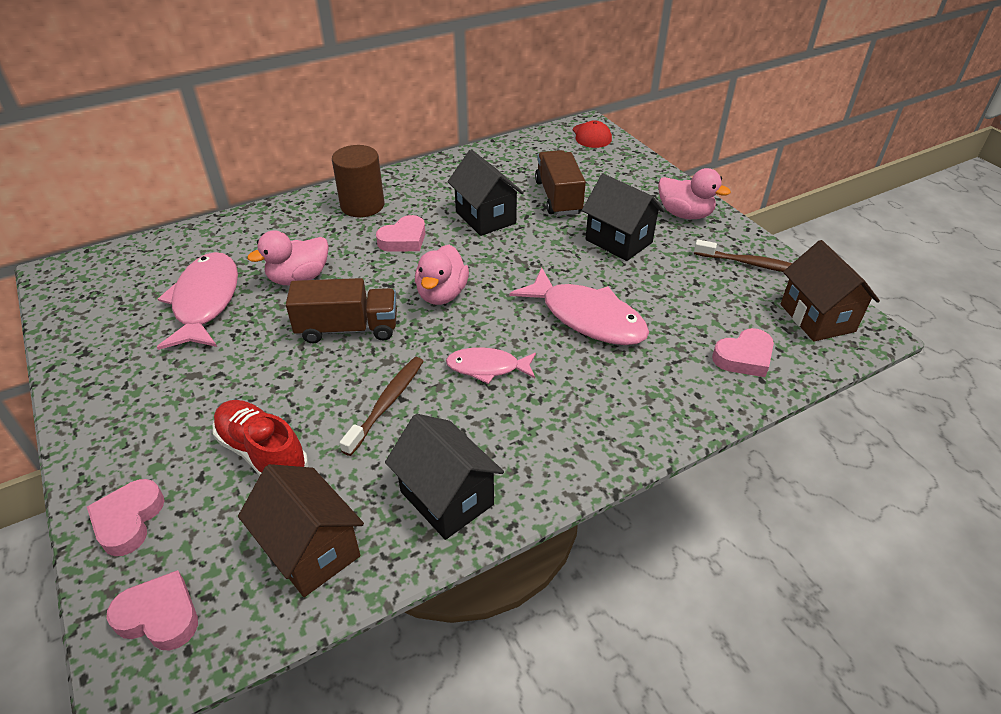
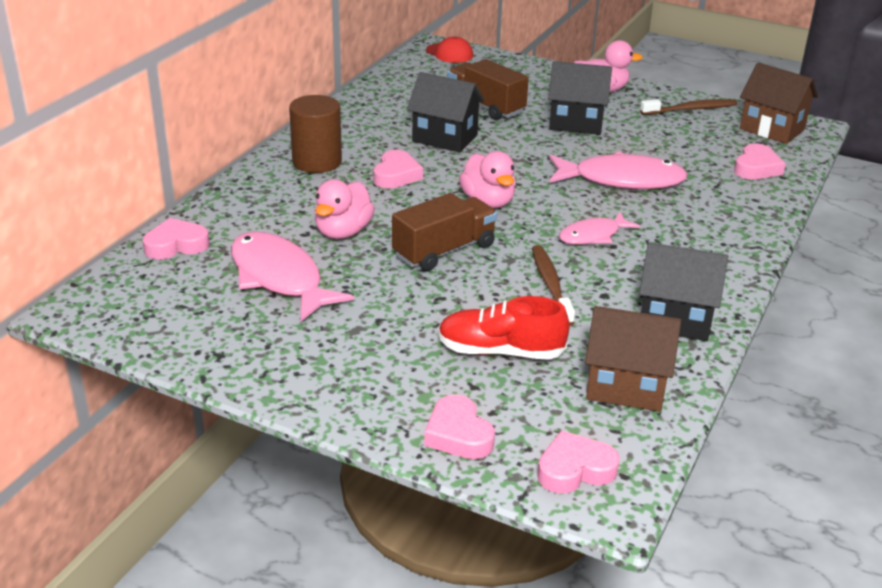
camera: 35 degrees left, 10 degrees down
(181, 243) = (176, 245): none -> pink heart

